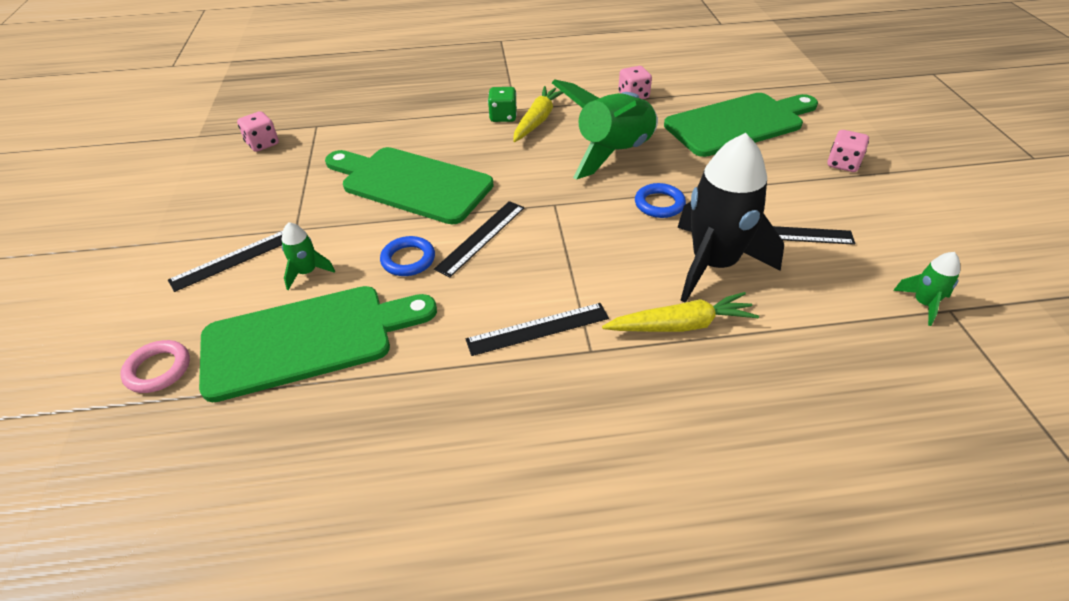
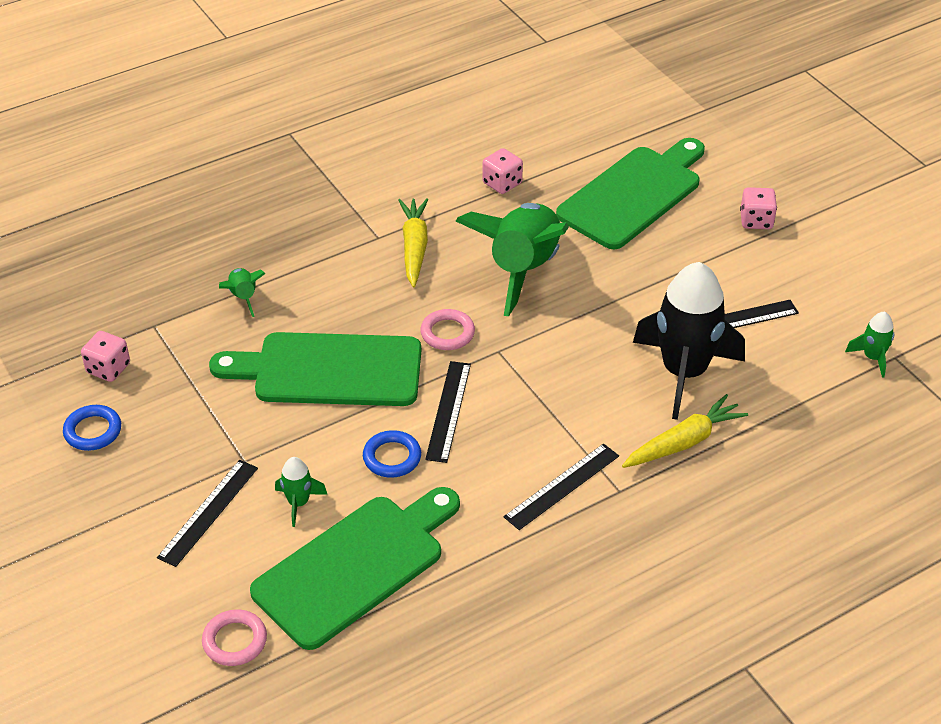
camera: 25 degrees left, 0 degrees up
(390, 123) = (243, 297): none -> green rocket
(503, 116) = (371, 252): green dice -> none
(522, 181) = (447, 333): none -> pink ring
(659, 204) = (602, 320): blue ring -> blue ring (93, 431)

